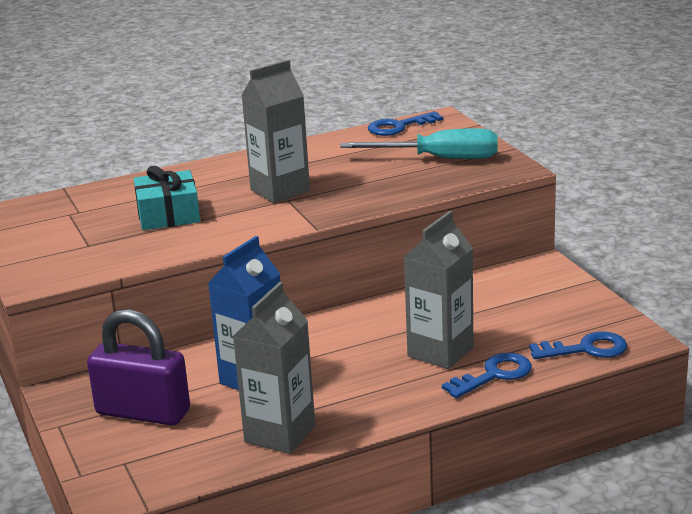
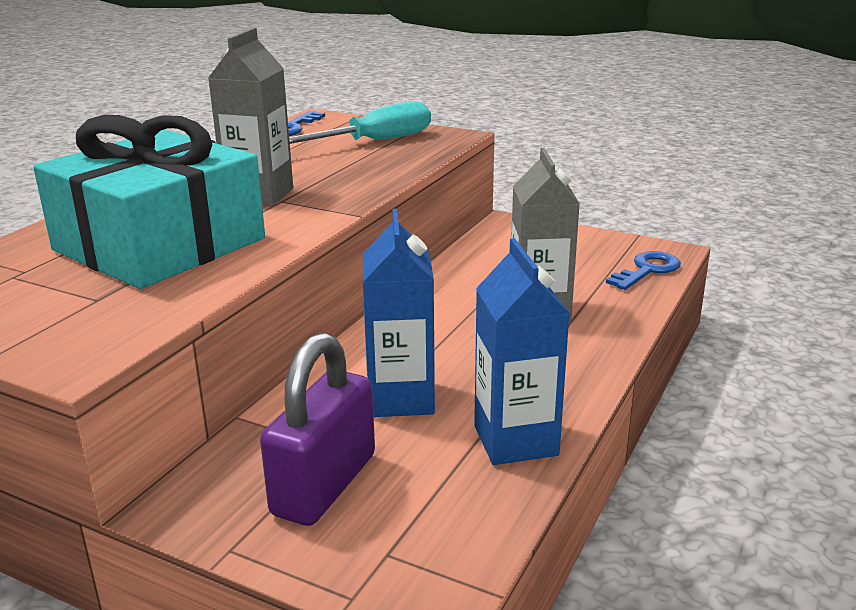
camera: 40 degrees left, 0 degrees up
(143, 412) = (324, 484): purple padlock -> purple padlock turned 45 degrees counterclockwise
(168, 215) = (160, 244): turquoise gift -> turquoise gift, size x1.97
(280, 434) = (515, 440): grey carton -> blue carton
(494, 375) = (615, 313): blue key -> none

